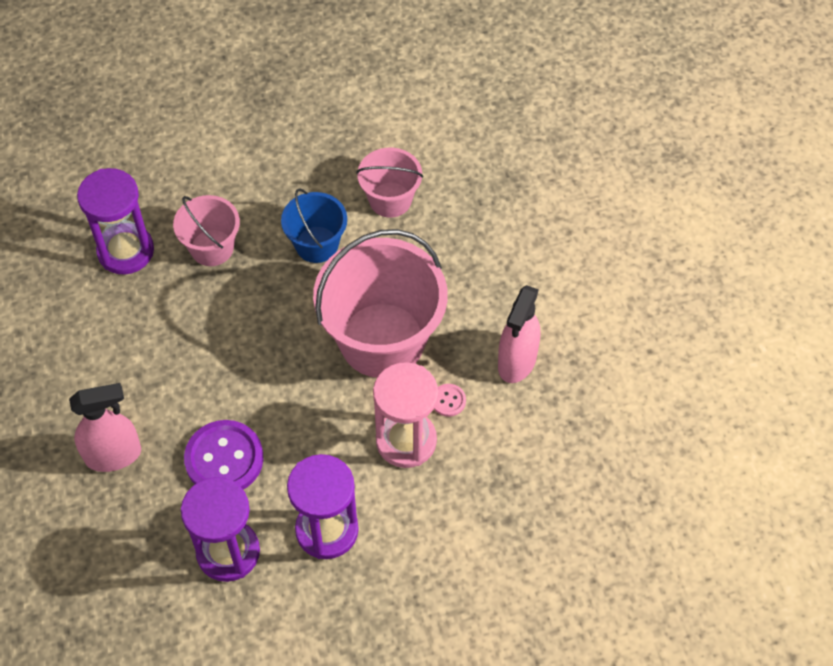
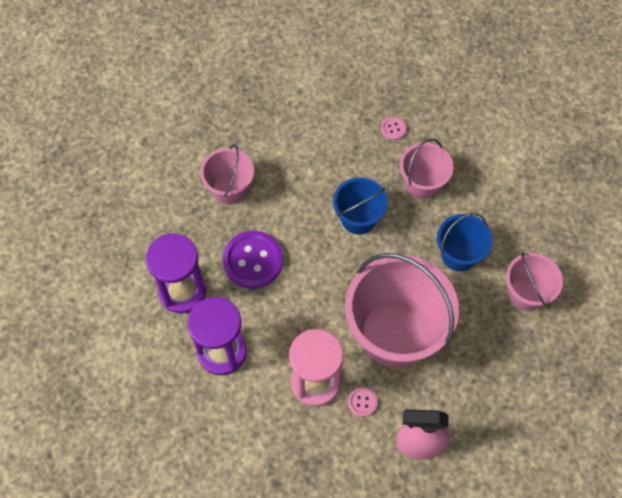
camera: 70 degrees right, 5 degrees up
(114, 455) = (229, 189): pink spray bottle -> pink bucket
(126, 251) = (393, 129): purple hourglass -> pink button
(223, 328) = (358, 218): none -> blue bucket

